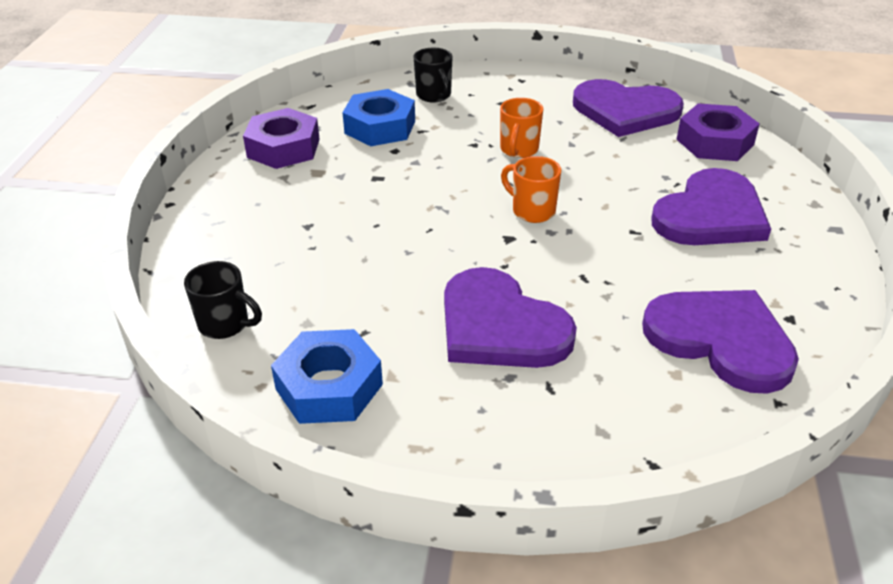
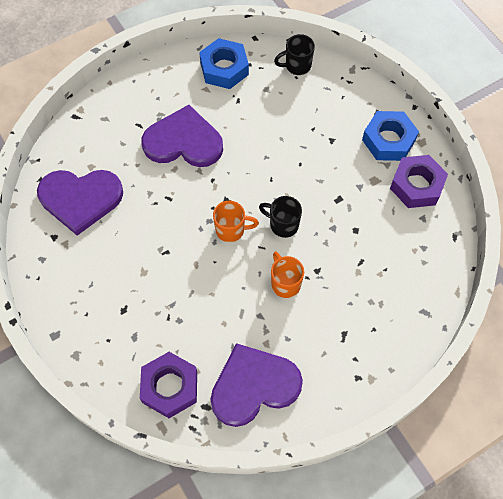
camera: 140 degrees right, 25 degrees up
(380, 127) = (388, 245): blue nut -> blue nut (388, 140)
(434, 96) = (393, 307): black mug -> black mug (283, 225)
(710, 215) = (132, 297): purple heart -> none

